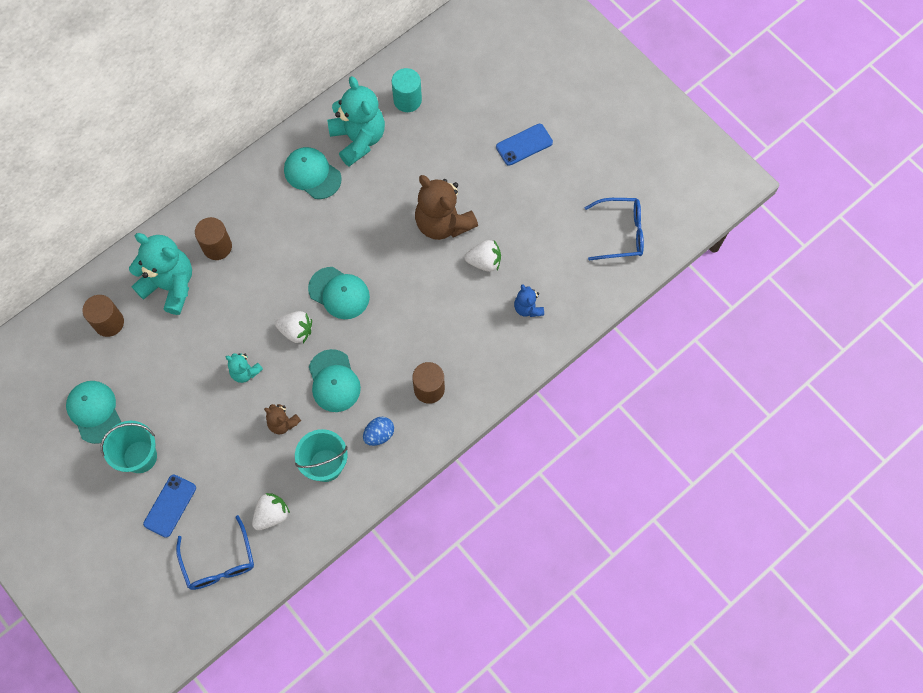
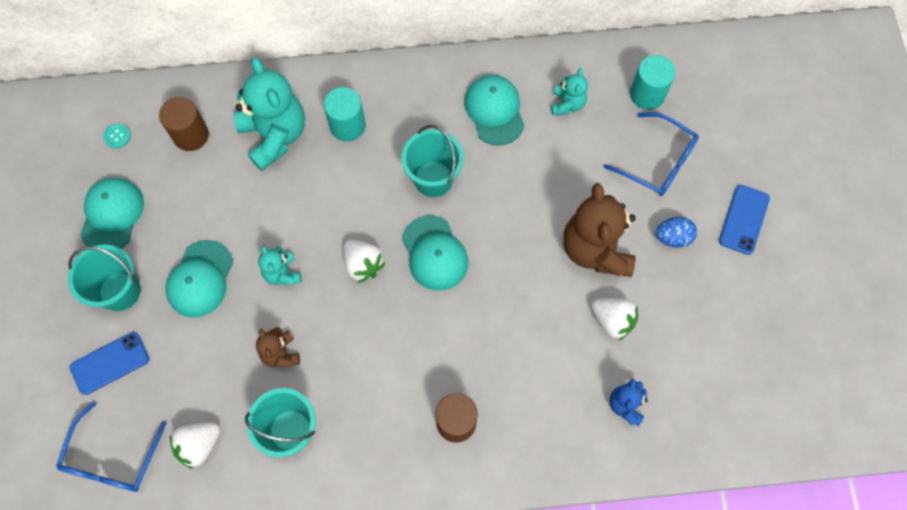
camera: 35 degrees right, 0 degrees up
(55, 357) = (117, 136): none -> turquoise button
(217, 247) = (347, 125): brown cylinder -> turquoise cylinder
(271, 514) = (199, 445): white strawberry -> white strawberry turned 150 degrees clockwise
(303, 245) = (433, 179): none -> turquoise bucket
(334, 381) = (363, 344): turquoise cap -> turquoise cap (200, 279)
(358, 139) = (567, 104): turquoise teddy bear -> turquoise teddy bear, size x0.50
(379, 434) = (368, 436): blue egg -> blue egg (673, 237)
(524, 144) = (743, 219): blue phone -> blue phone turned 75 degrees counterclockwise
(620, 233) = (790, 389): blue glasses -> blue glasses (657, 161)

